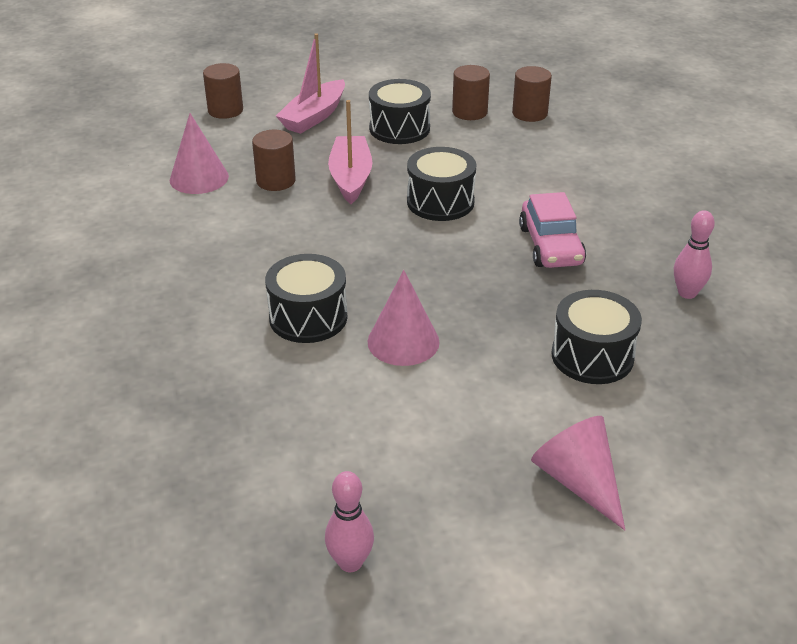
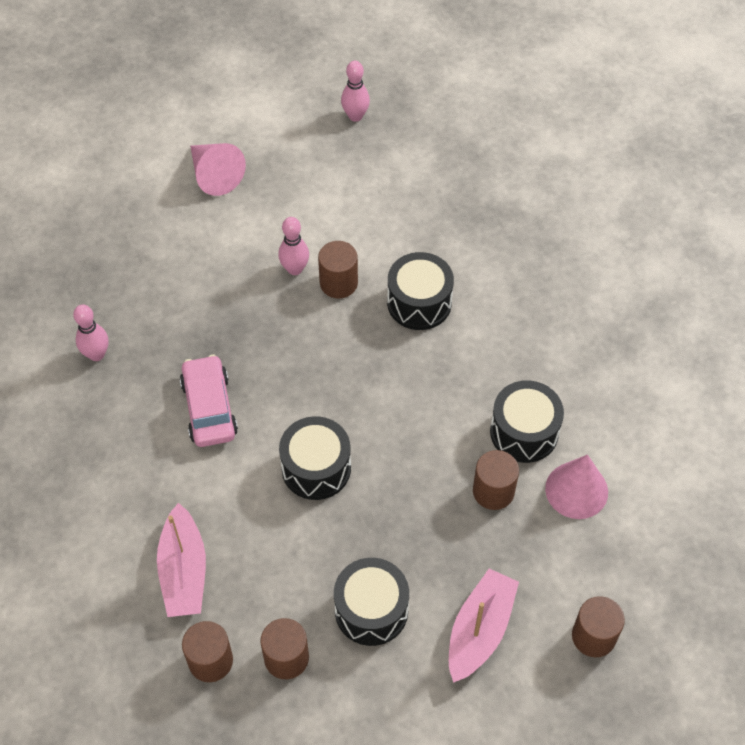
camera: 175 degrees right, 20 degrees up
(351, 177) = (414, 504): pink boat -> pink boat (184, 571)
(403, 341) = (338, 283): pink cone -> brown cylinder
(458, 359) = (295, 269): none -> pink bowling pin
(592, 356) = (190, 279): black drum -> black drum (524, 432)

